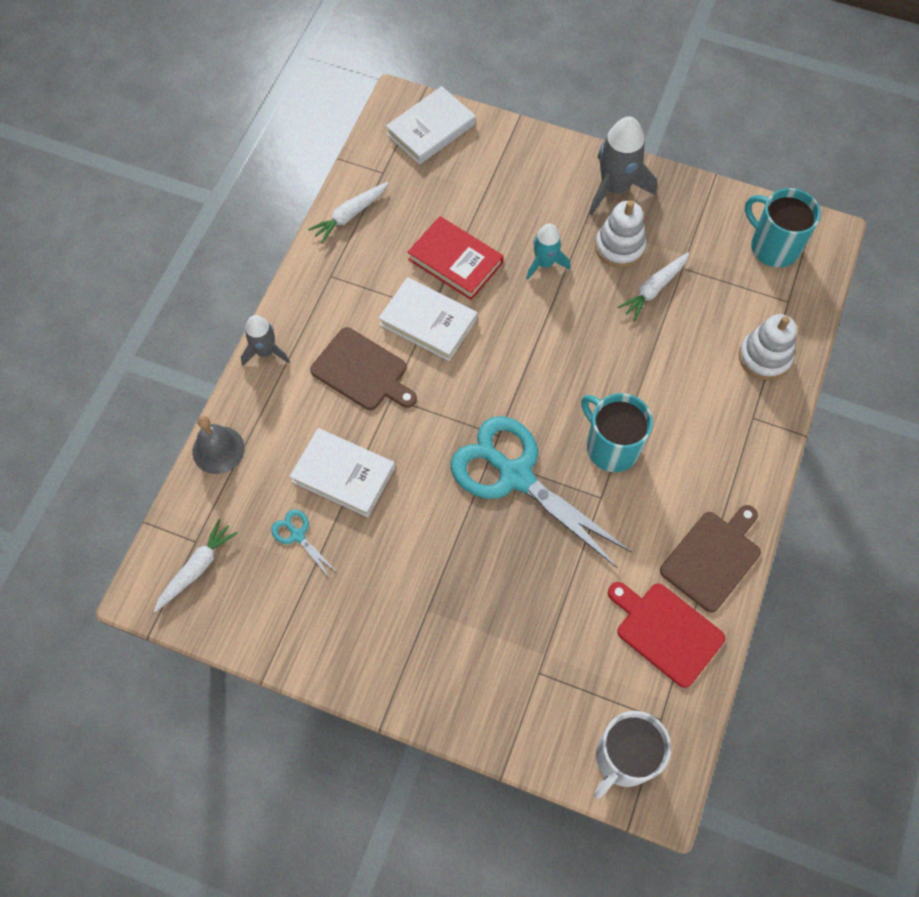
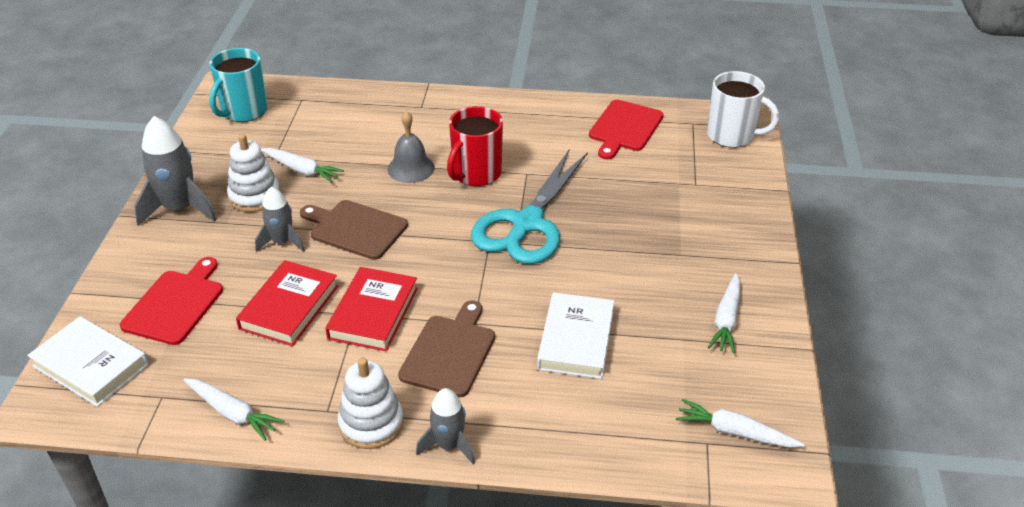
camera: 105 degrees left, 25 degrees down
(218, 449) = (591, 454): grey bell -> grey bell (411, 168)
(297, 535) = (657, 359): turquoise scissors -> none
(324, 616) = (726, 320): none -> white carrot
(428, 322) = (373, 313): white book -> red book
(484, 183) = (176, 304): none -> red cutting board
(544, 263) = (282, 242): turquoise rocket -> grey rocket
(611, 447) = (476, 174): turquoise mug -> red mug
(713, 557) = (553, 113): brown cutting board -> brown cutting board (355, 229)
(764, 357) = (361, 106): white stacking toy -> white stacking toy (371, 423)

